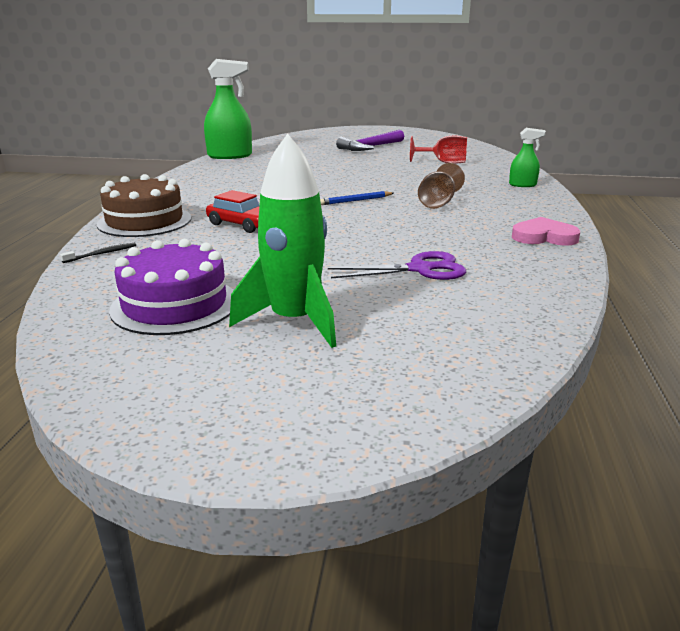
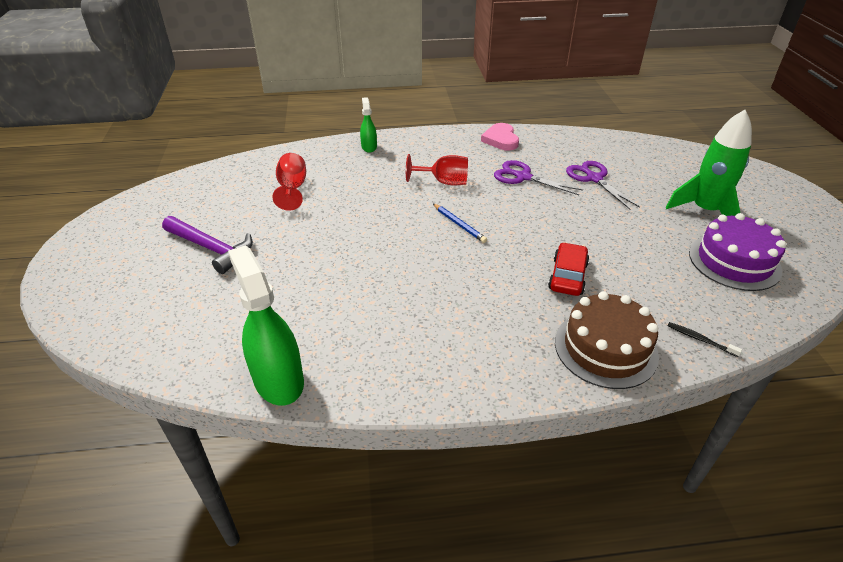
camera: 105 degrees left, 15 degrees up
(437, 234) = (523, 177): none -> purple scissors
(438, 203) = (444, 182): brown goblet -> red goblet

